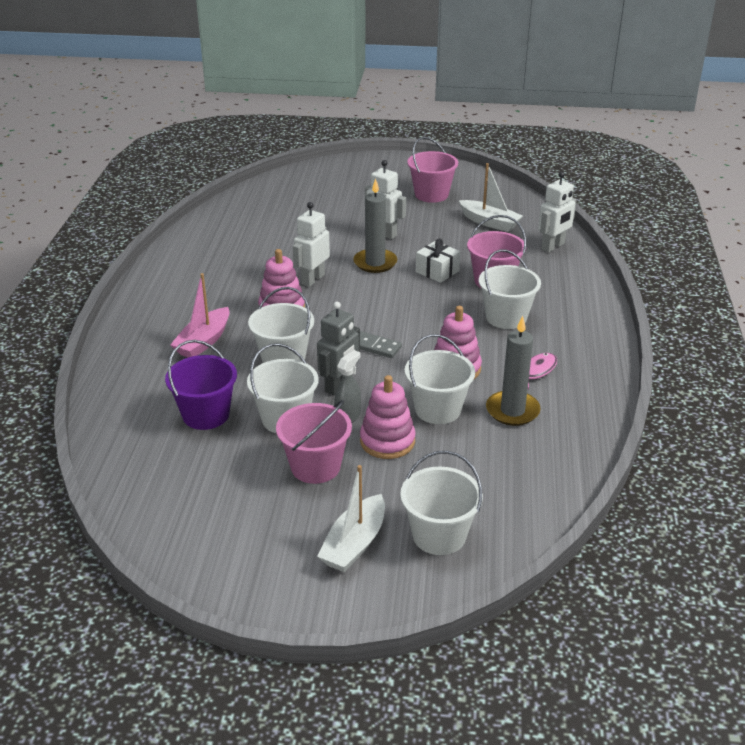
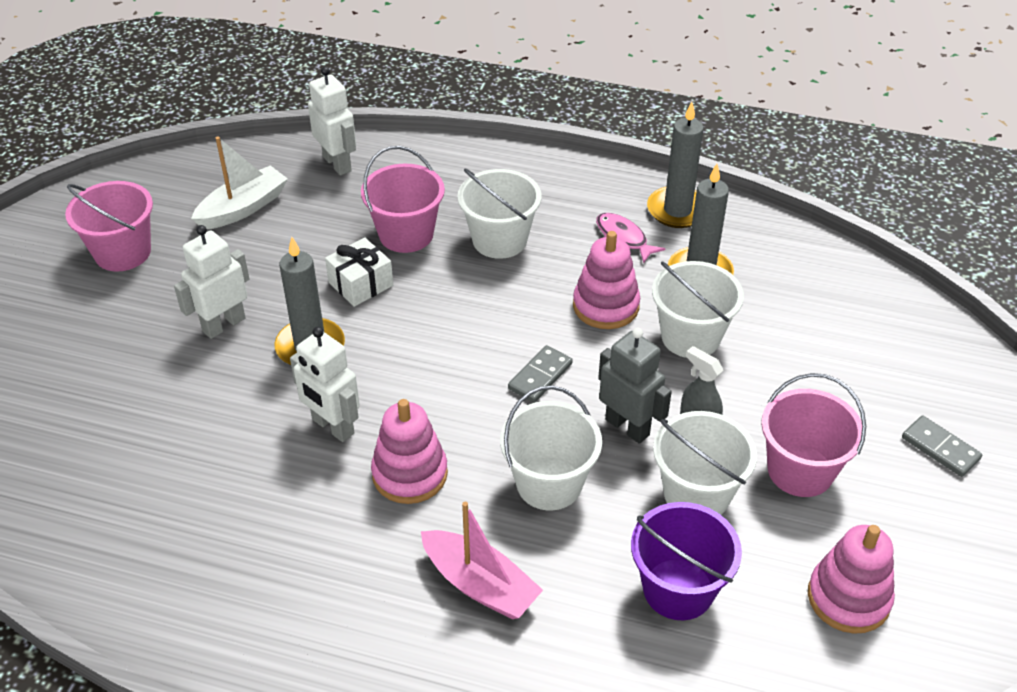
camera: 80 degrees left, 10 degrees up
(354, 544) = (940, 448): white boat -> grey domino
(387, 441) = (751, 393): pink stacking toy -> pink stacking toy (848, 598)
(439, 535) = (920, 373): white bucket -> none
(585, 396) = (677, 210): none -> grey candle

